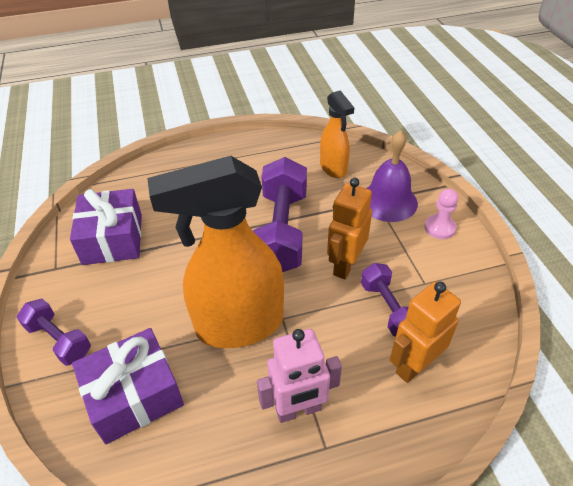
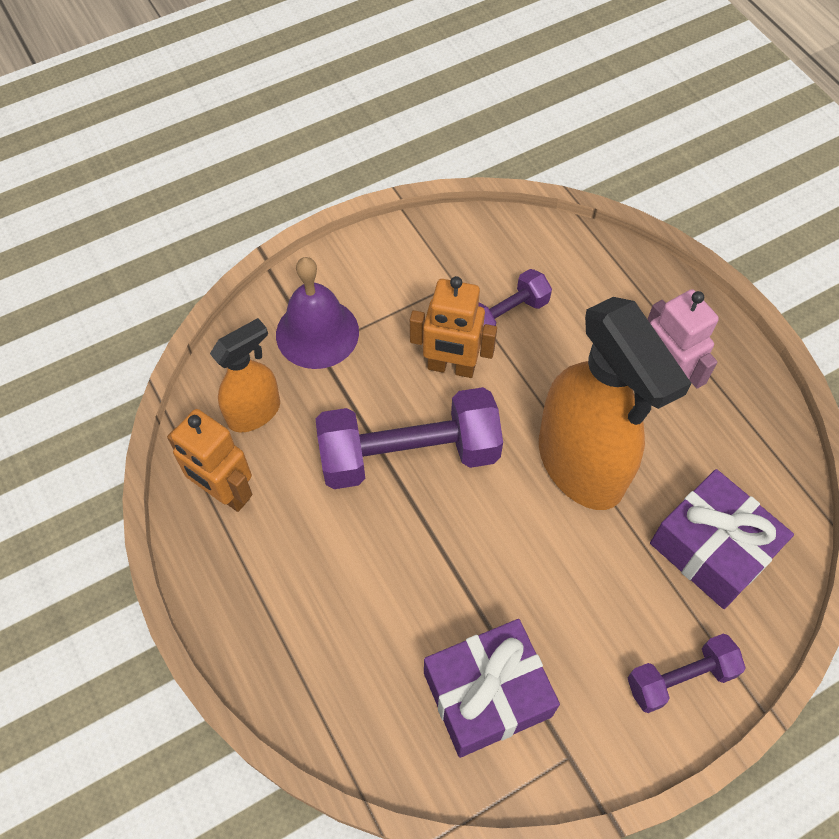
camera: 105 degrees left, 15 degrees up
(59, 340) = (680, 678): purple dumbbell -> purple dumbbell turned 45 degrees clockwise
(414, 365) = (571, 286): orange robot -> orange robot (225, 493)
(439, 228) = (357, 272): pink pawn -> none

